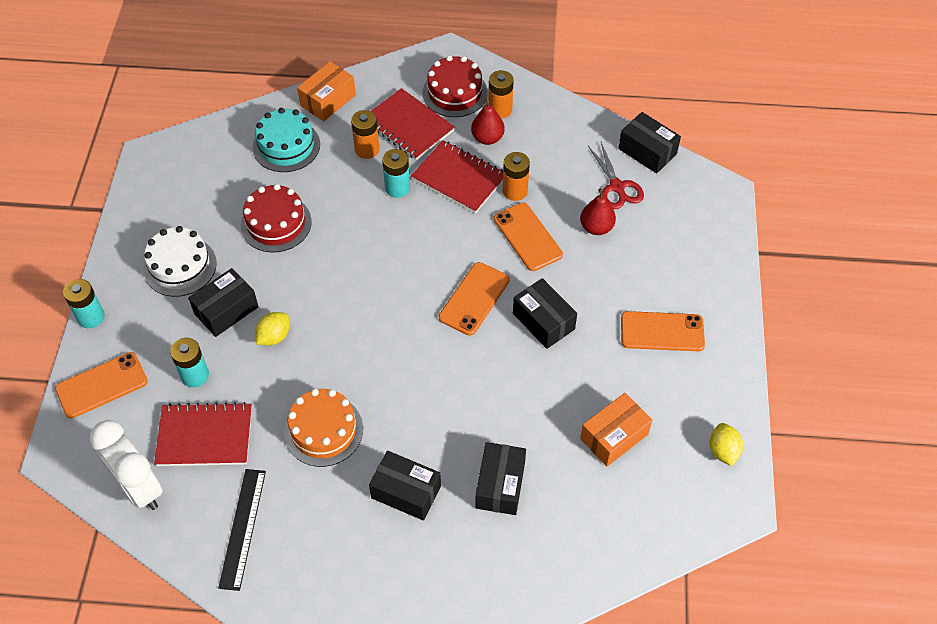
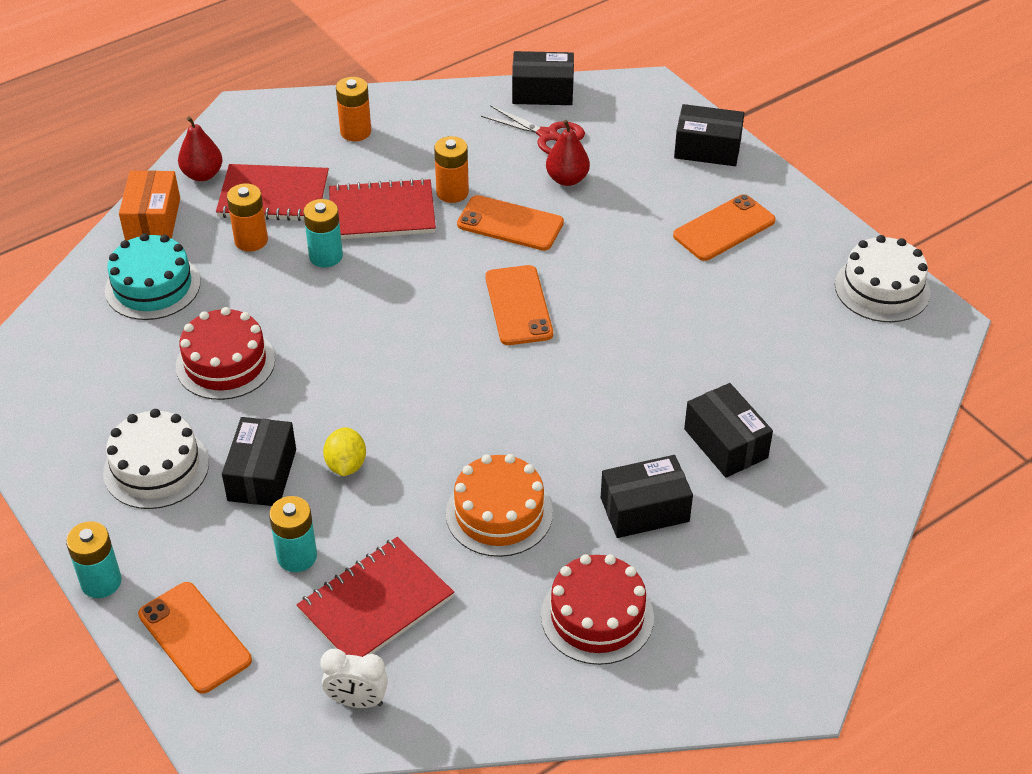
camera: 40 degrees left, 10 degrees down
(101, 385) = (194, 637): orange phone -> orange phone turned 60 degrees counterclockwise
(139, 487) = (357, 701): white clock -> white clock, size x0.57
(243, 528) = (517, 656): black ruler -> none
(455, 92) = (290, 141): red cake -> red cake (597, 616)
(487, 138) = (371, 163): red pear -> red pear (202, 174)
(543, 321) = (607, 284): black box -> black box (707, 149)
(614, 436) = (779, 337): orange box -> none
(723, 451) = (882, 288): yellow lemon -> white cake

